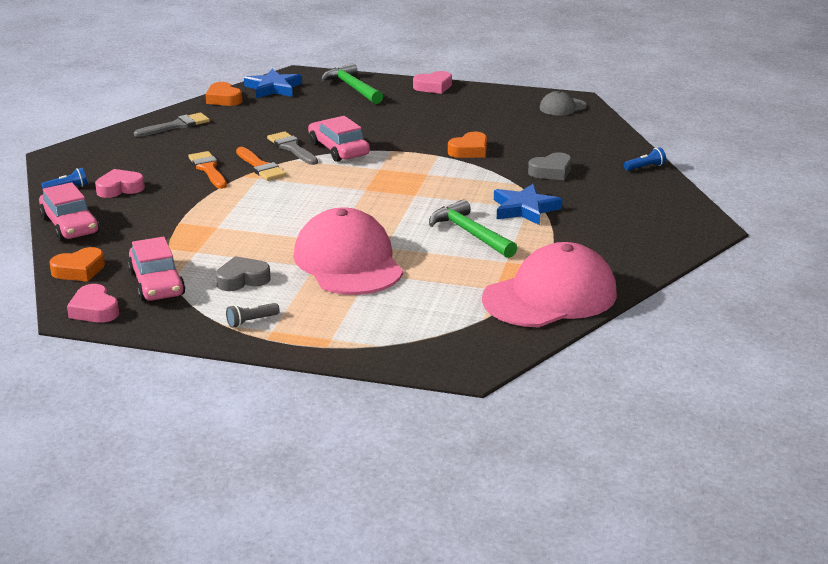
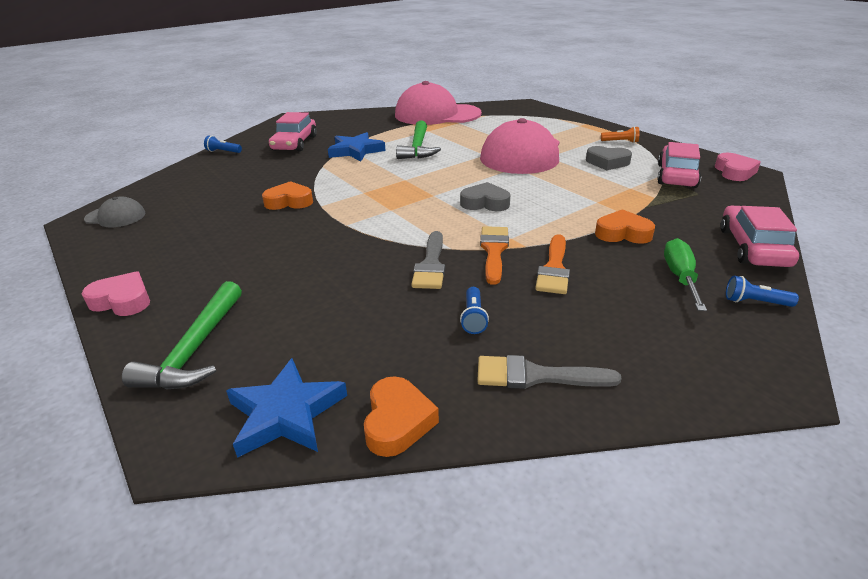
camera: 140 degrees left, 5 degrees up
(79, 270) = (745, 201): orange heart -> orange heart (622, 233)
(120, 188) = (680, 277): pink heart -> green screwdriver
(232, 134) = (473, 318): none -> blue flashlight
(251, 321) = (620, 142): grey flashlight -> orange flashlight
(338, 149) = (388, 244): pink car -> pink car (295, 143)
(551, 172) = (280, 167): grey heart -> grey heart (485, 203)

